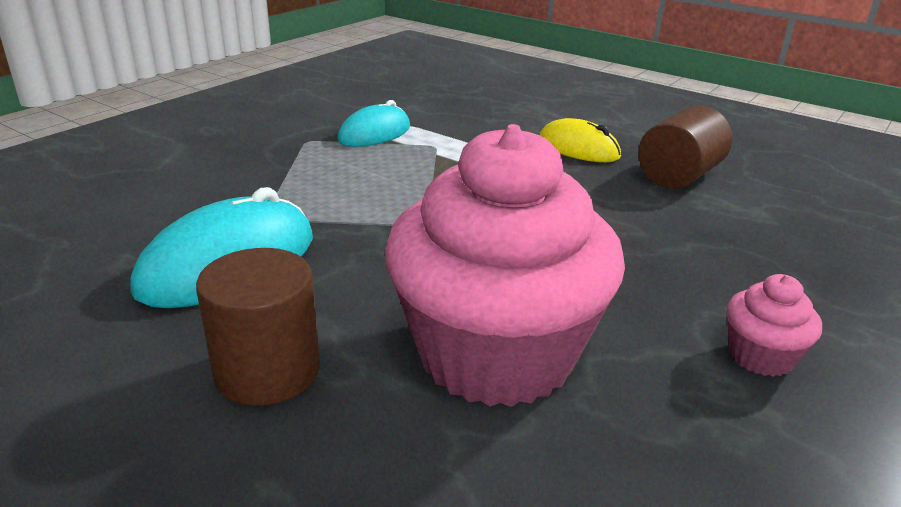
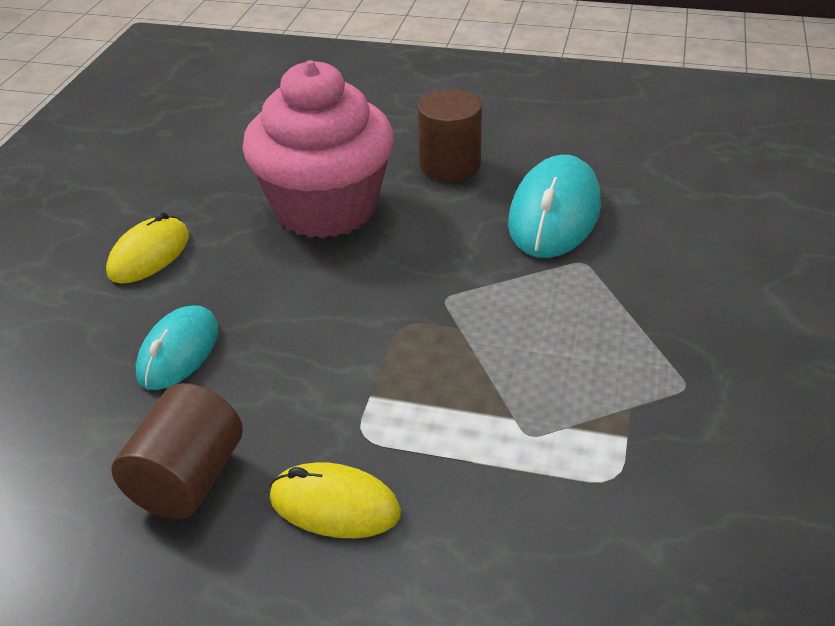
camera: 160 degrees right, 10 degrees up
(374, 133) = (627, 437): turquoise mouse -> turquoise mouse (178, 352)
(761, 356) = (149, 255): pink cupcake -> yellow mouse

